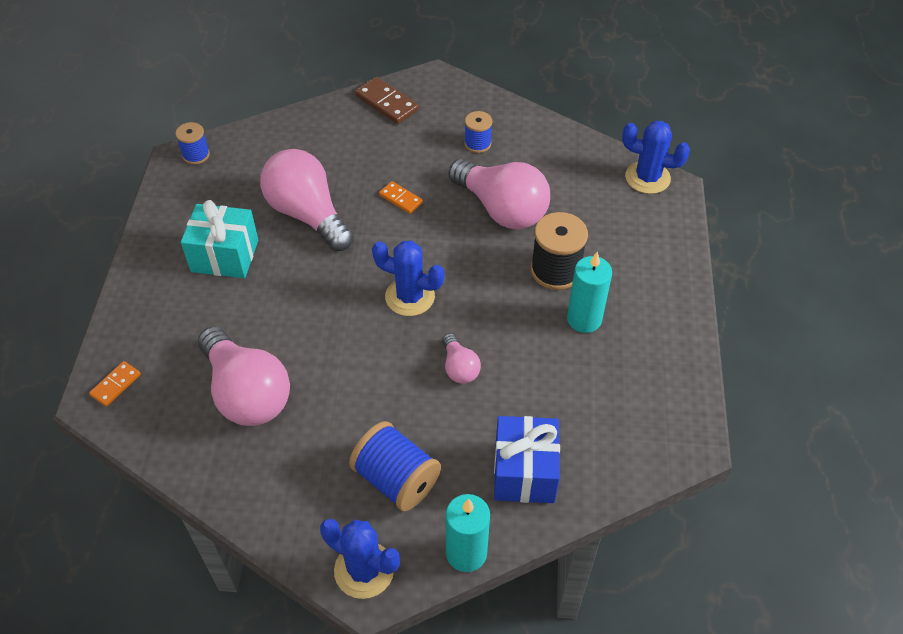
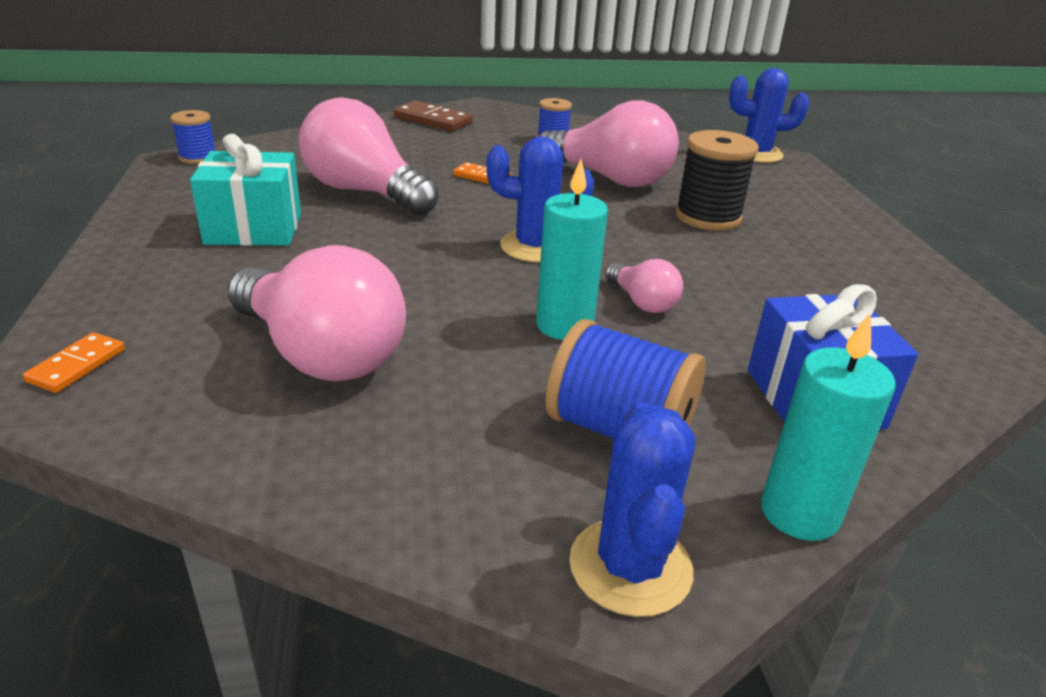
camera: 15 degrees left, 20 degrees down
(364, 570) = (630, 567): blue cactus -> blue cactus turned 75 degrees clockwise
(584, 319) = (773, 250): turquoise candle -> turquoise candle (564, 325)

